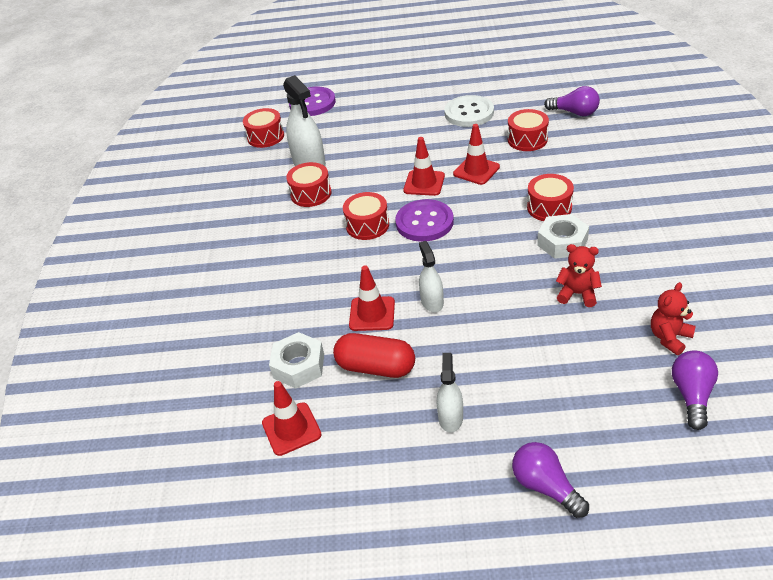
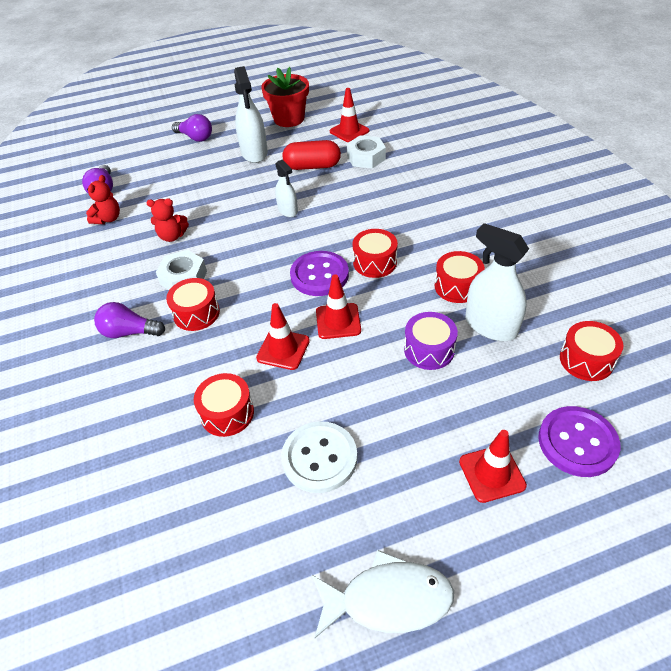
camera: 160 degrees right, 5 degrees up
(365, 155) = (429, 350): none -> purple drum
(371, 492) = (289, 119): none -> red flower pot
(372, 314) = (331, 194): red traffic cone -> red traffic cone (492, 473)
(450, 417) = (254, 153): white spray bottle -> white spray bottle, size x1.70
(452, 66) = (388, 599): none -> white fish
(574, 112) = (161, 484): purple light bulb -> purple light bulb (129, 332)

